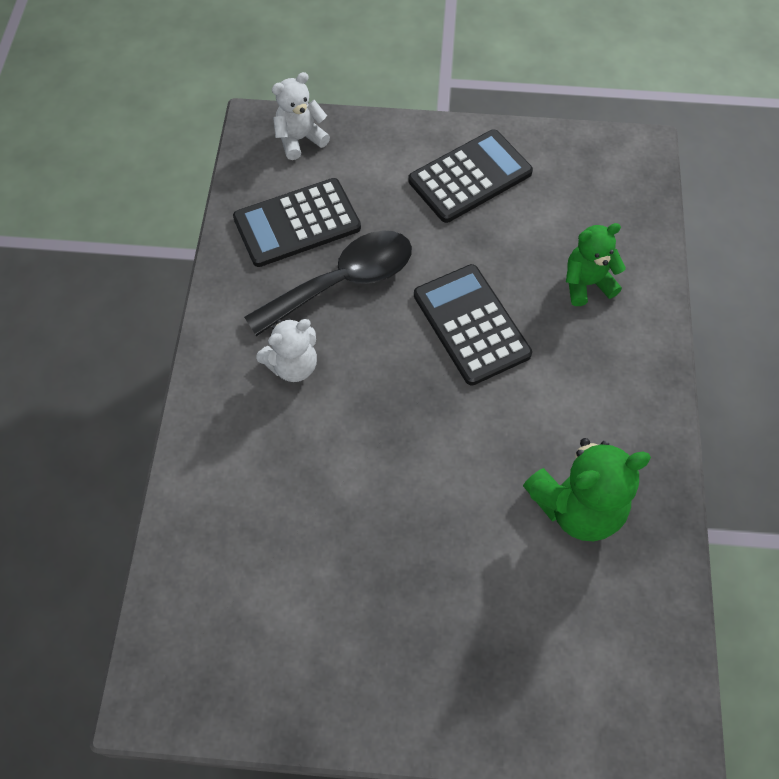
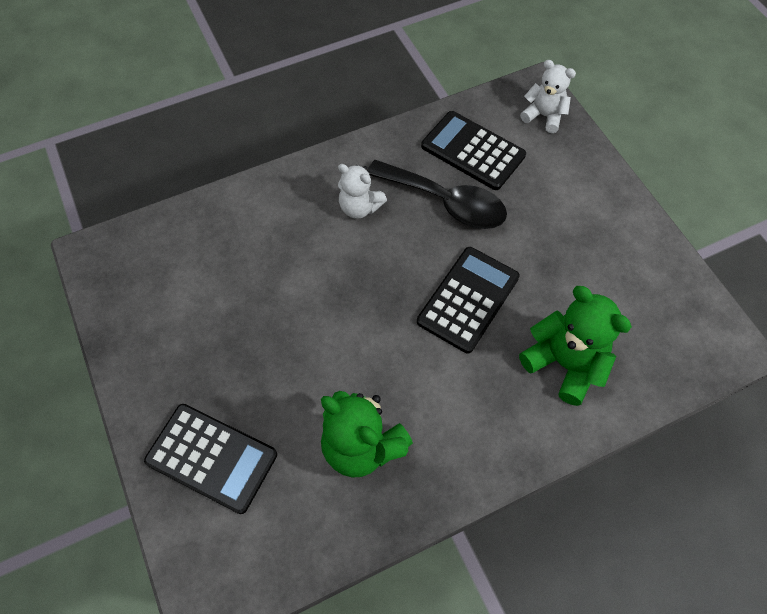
camera: 60 degrees right, 0 degrees up
(470, 177) = (599, 235): black calculator -> black calculator (212, 457)
(587, 283) = (564, 363): green teddy bear -> green teddy bear, size x1.54

